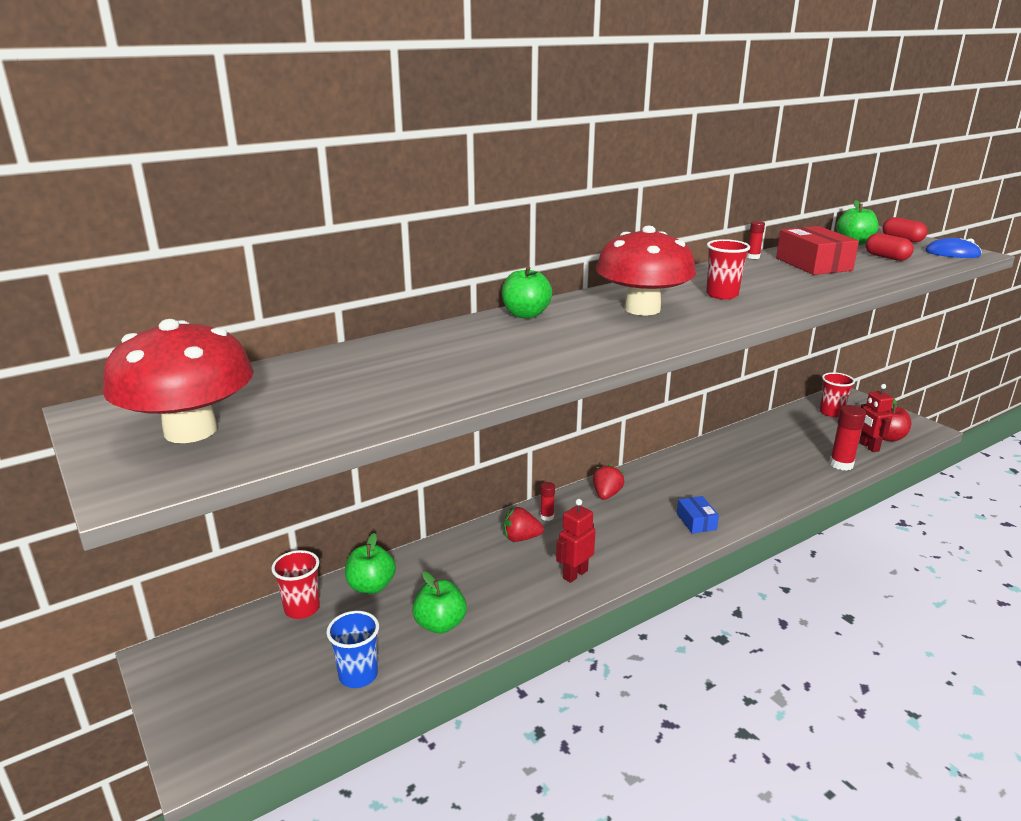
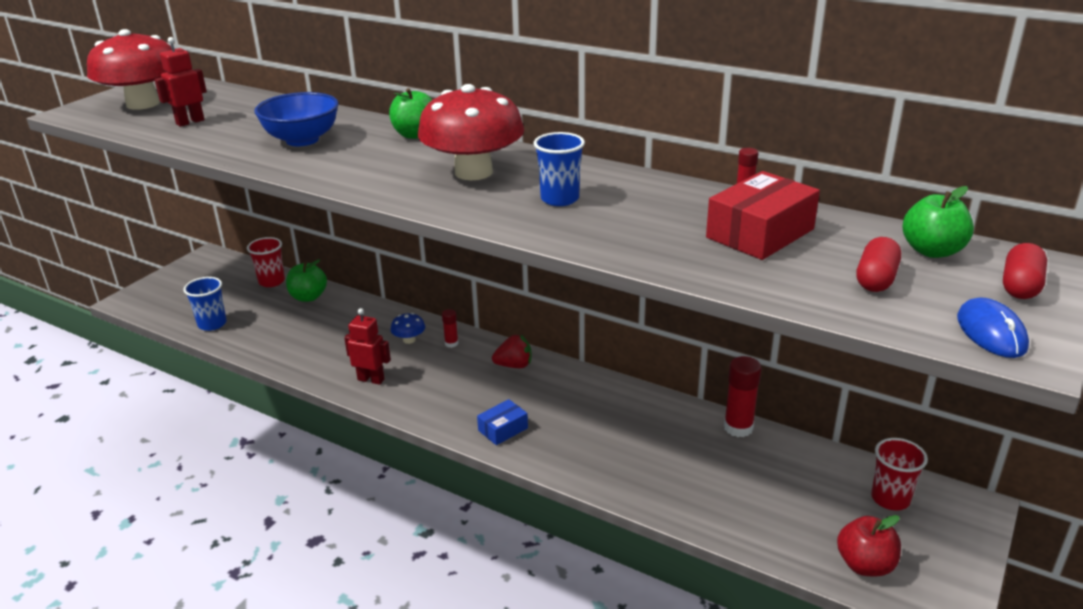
camera: 65 degrees right, 5 degrees up
(440, 624) = (277, 337): green apple -> none
(478, 357) = (302, 140): none -> blue bowl
(521, 538) = (409, 340): red strawberry -> blue mushroom
(722, 295) = (559, 199): red cup -> blue cup
(841, 464) = (730, 524): red glue stick -> red glue stick (738, 428)
(868, 447) = (811, 546): red robot -> red robot (190, 122)

